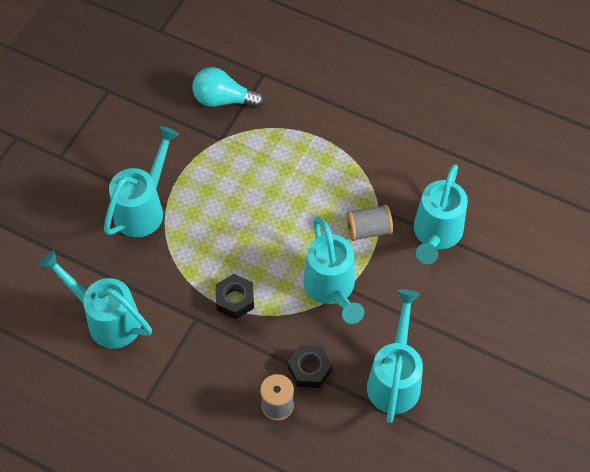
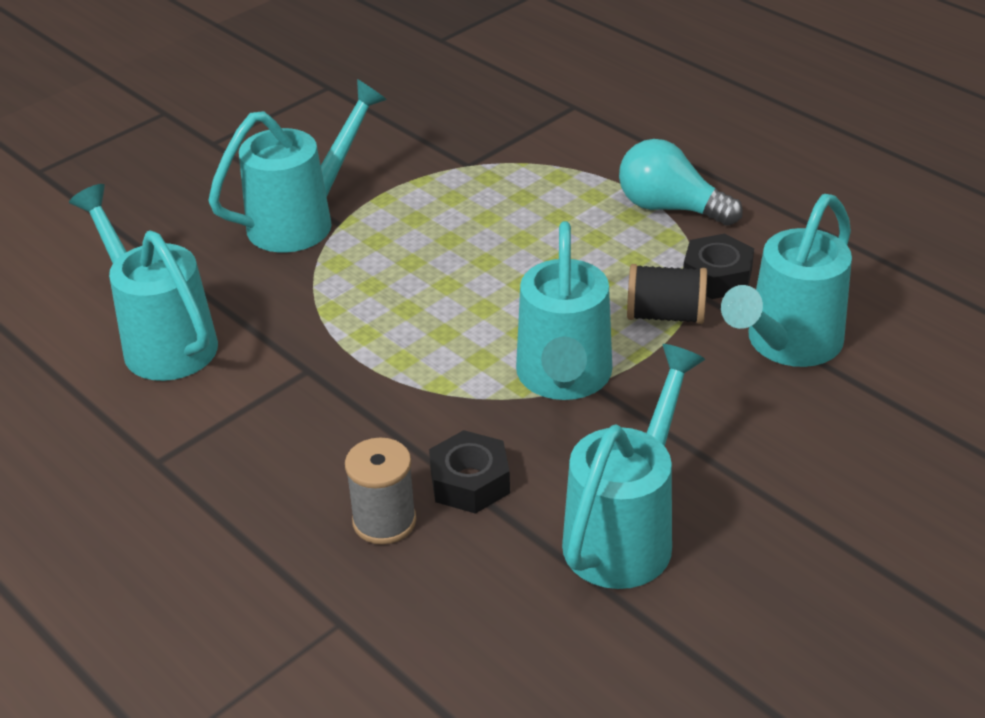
camera: 20 degrees right, 20 degrees down
(223, 100) = (496, 123): turquoise light bulb -> turquoise light bulb (670, 208)
(235, 299) = (387, 359): black nut -> black nut (717, 276)
(368, 230) = (665, 315): grey spool -> black spool

